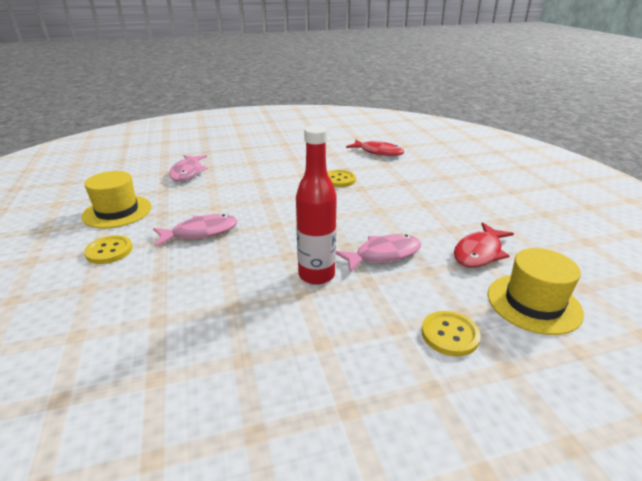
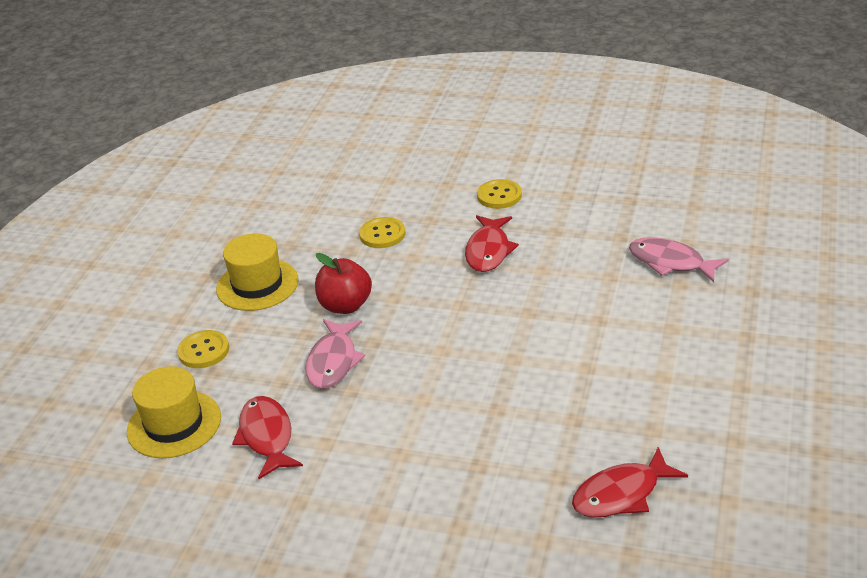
camera: 125 degrees right, 5 degrees up
(117, 211) = (585, 202): yellow hat -> yellow hat (257, 285)
(201, 232) = (488, 251): pink fish -> red fish
(316, 275) = (345, 306): red bottle -> red apple
(339, 180) = (540, 398): yellow button -> yellow button (382, 234)

